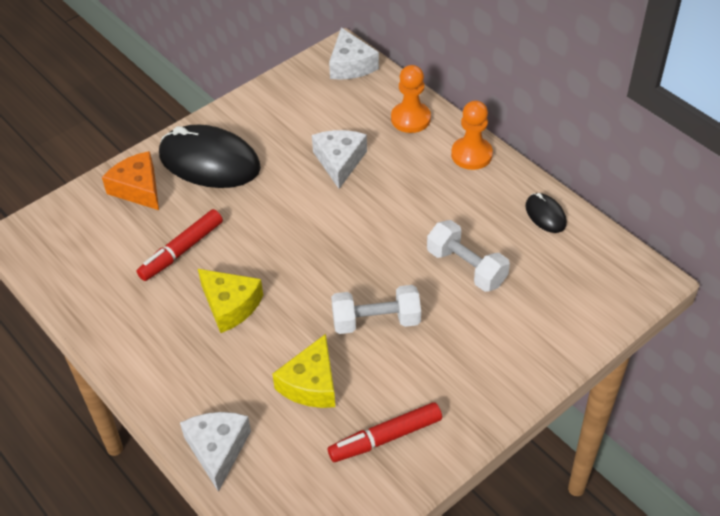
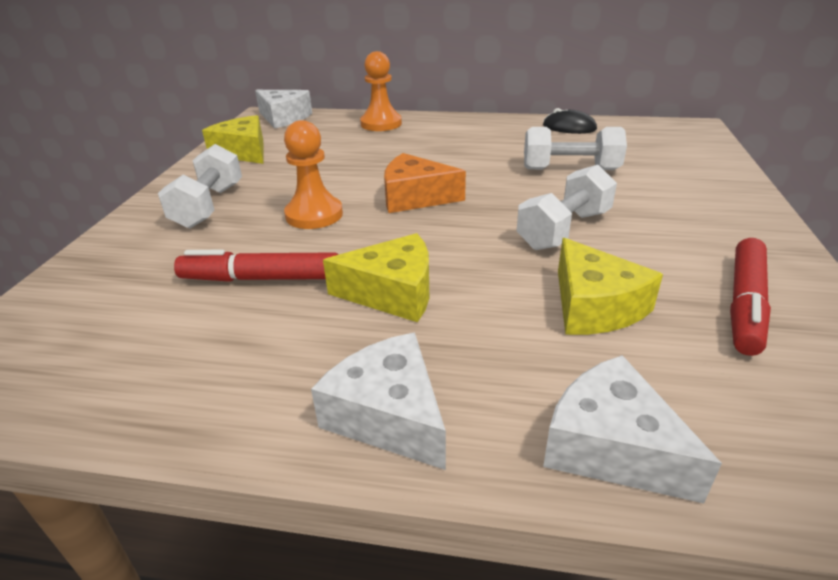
camera: 40 degrees left, 15 degrees down
(138, 188) = (132, 257): orange cheese -> orange cheese (415, 197)
(181, 251) = (261, 279): red marker -> red marker turned 90 degrees clockwise
(209, 161) = (209, 206): black mouse -> white dumbbell
(281, 103) = (243, 152): none -> yellow cheese
(339, 162) = (355, 160): white cheese -> white cheese (389, 415)
(471, 155) = (461, 123): orange pawn -> orange pawn (314, 215)

